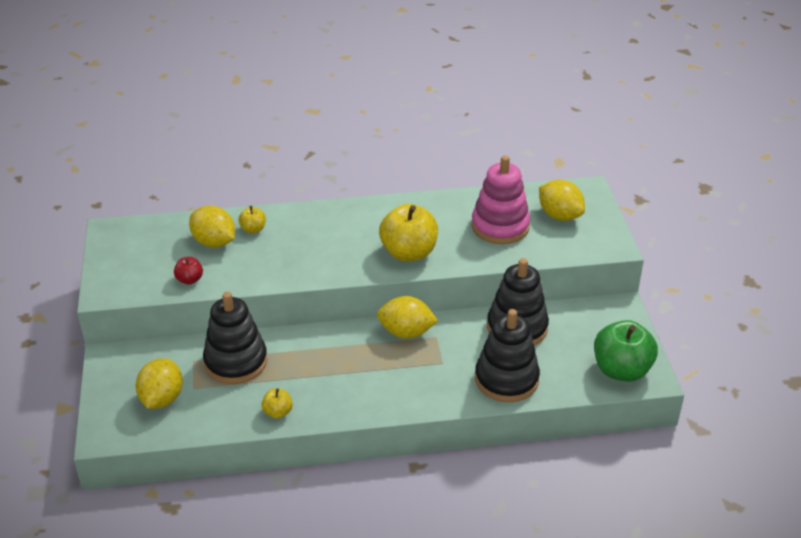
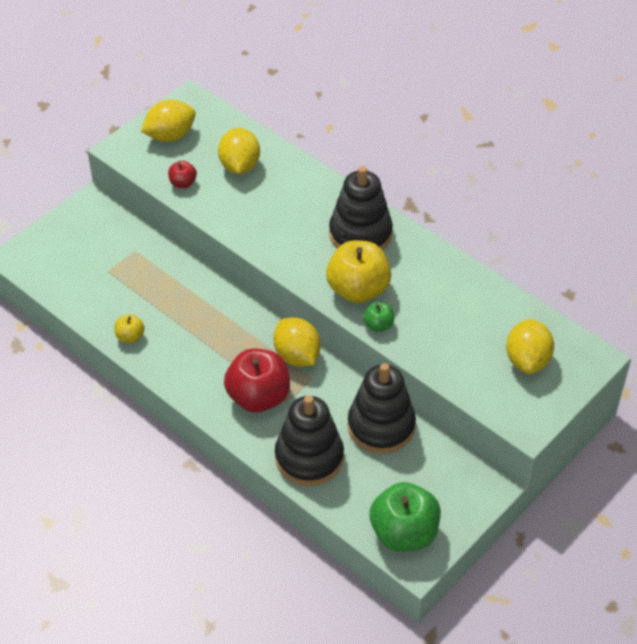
camera: 50 degrees right, 10 degrees up
(162, 399) = (80, 262): yellow lemon -> yellow lemon (170, 136)
(236, 362) = (157, 275): black stacking toy -> black stacking toy (360, 234)
(253, 229) = (280, 177): yellow apple -> none
(421, 374) = (258, 397): none -> red apple
(452, 261) = (378, 325): none -> green apple
(500, 226) = (463, 328): pink stacking toy -> none

